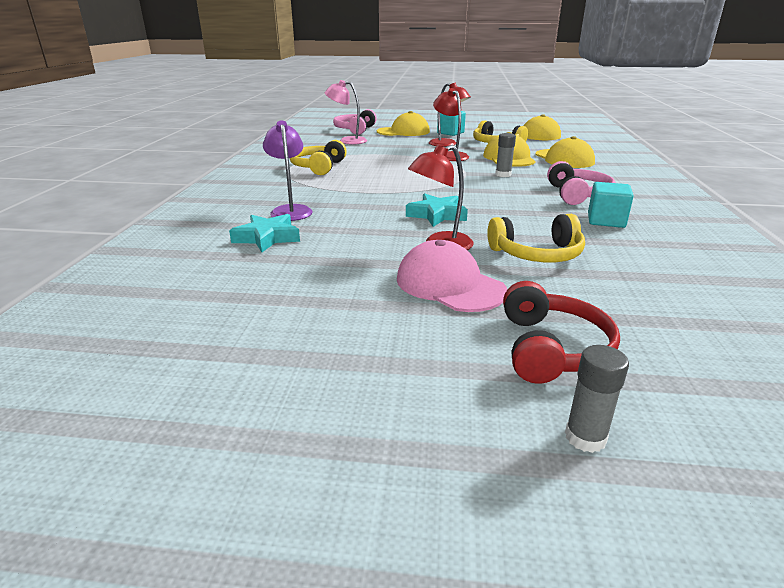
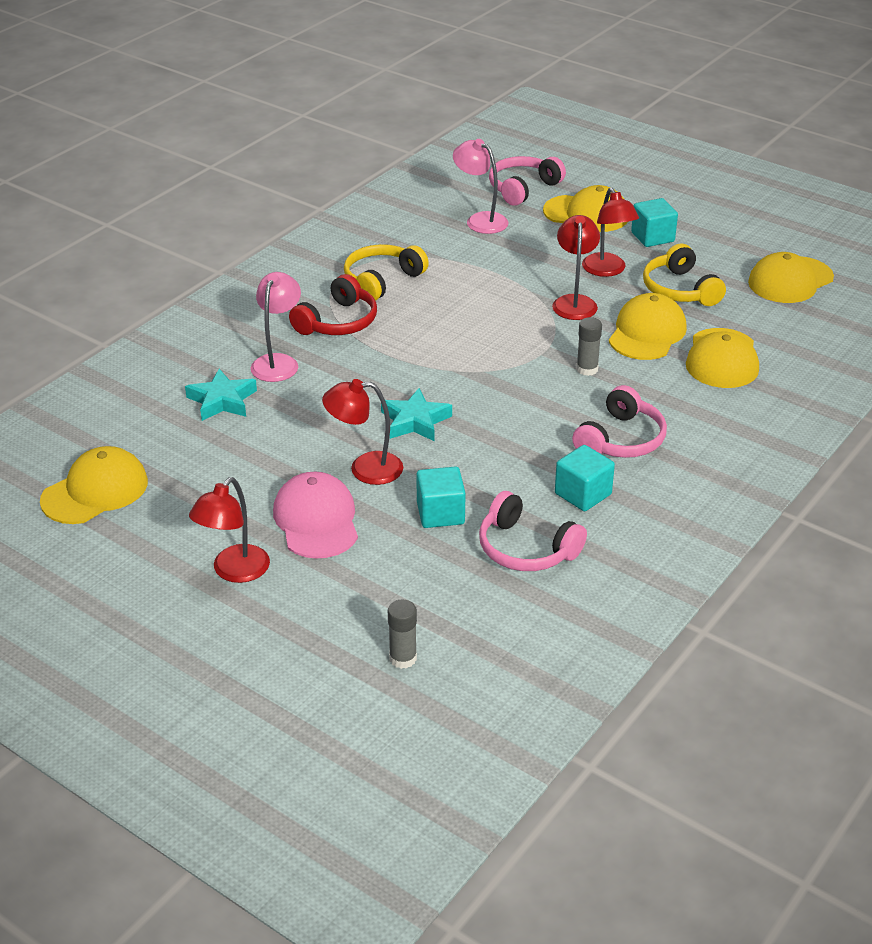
camera: 30 degrees right, 10 degrees up
(196, 327) = (95, 491): none -> yellow cap
(290, 210) = (278, 362): purple lamp -> pink lamp
(428, 345) = (234, 572): none -> red lamp
(537, 254) = (440, 513): yellow headphones -> turquoise cube
(551, 348) = (316, 610): red headphones -> red headphones (338, 322)
(585, 437) = (252, 673): grey glue stick -> grey glue stick (403, 658)
(629, 255) = (526, 549): none -> pink headphones

